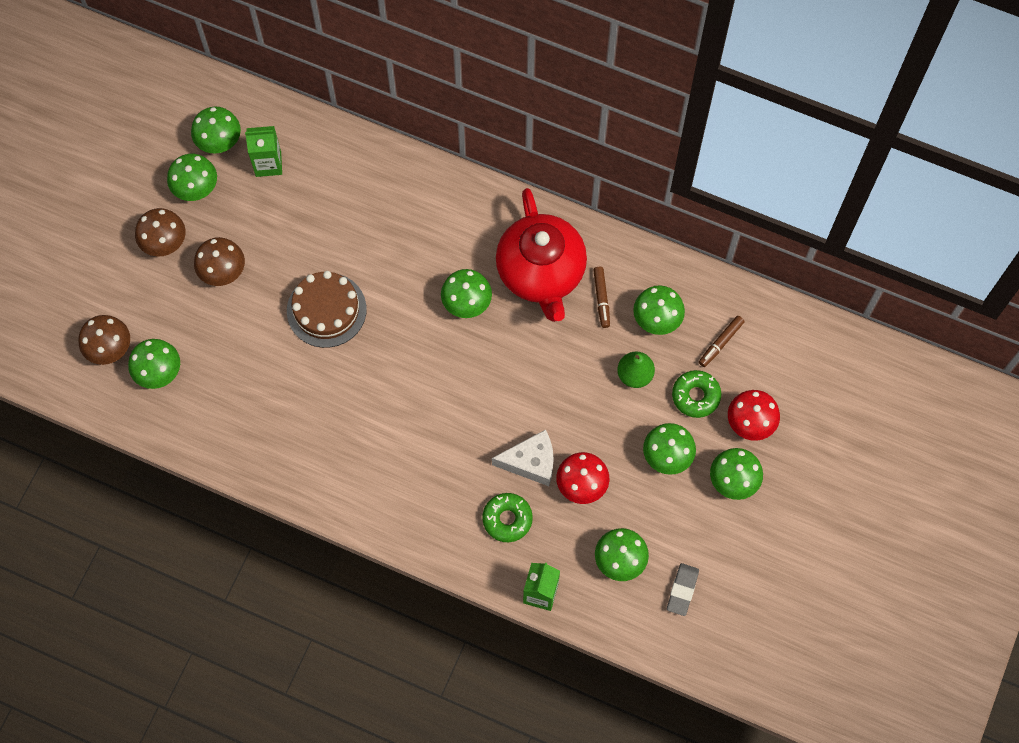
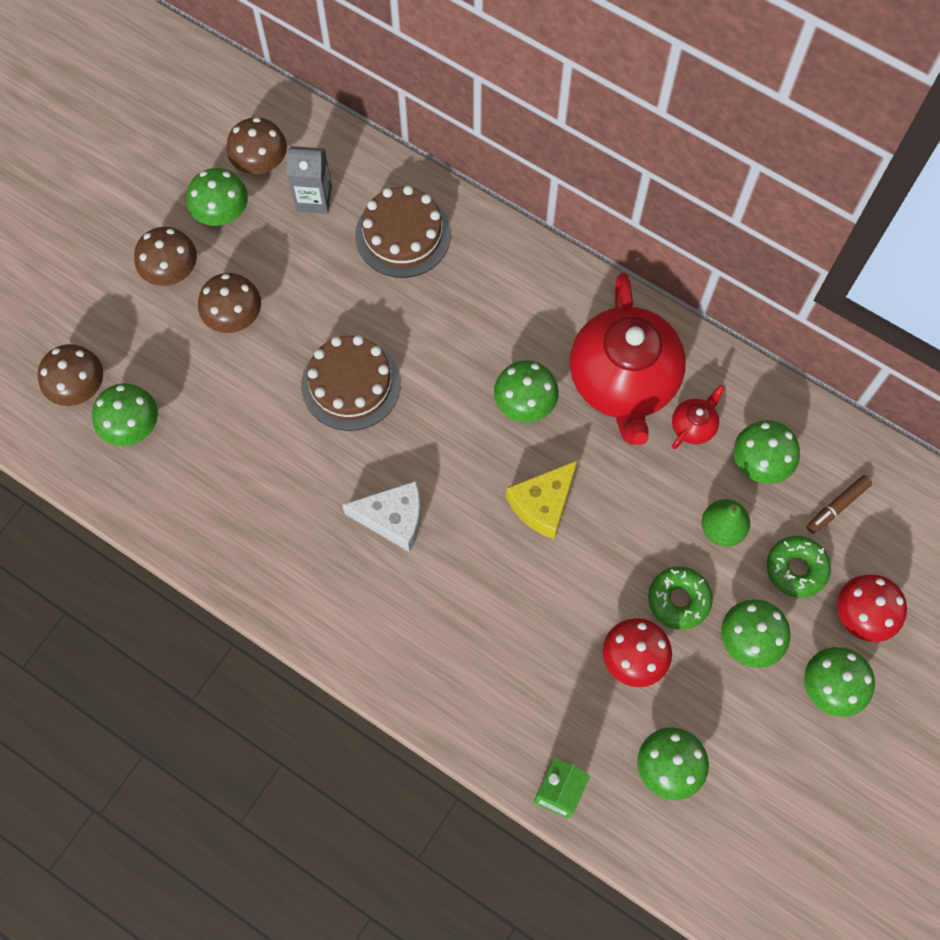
camera: 10 degrees right, 0 degrees up
(219, 141) = (261, 163): green mushroom -> brown mushroom
(268, 164) = (314, 198): green carton -> grey carton
(346, 182) = (403, 235): none -> brown cake
(494, 379) = (543, 504): none -> yellow cheese
(507, 519) = (531, 687): green donut -> green donut (678, 600)
(531, 462) = (573, 618): white cheese -> white cheese (393, 519)
(601, 299) = (693, 426): brown marker -> red teapot
(682, 590) = (744, 822): grey eraser -> none

